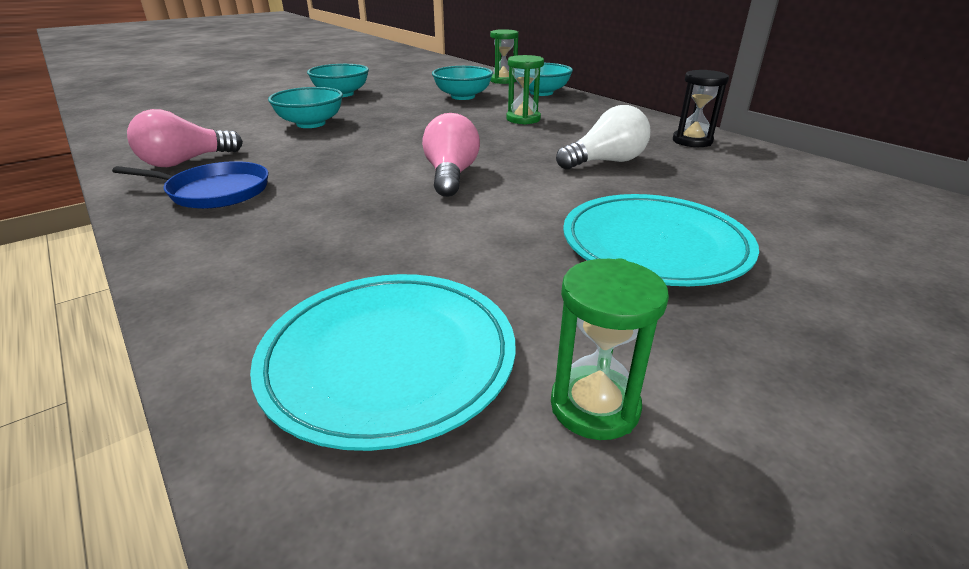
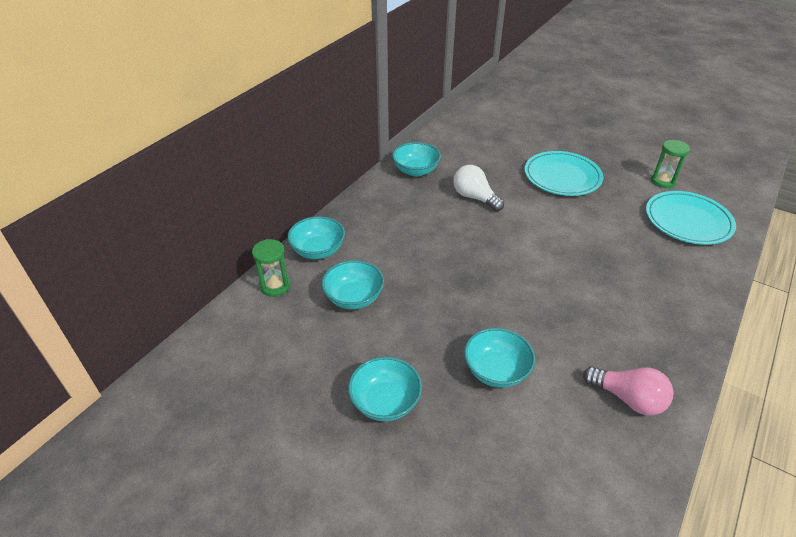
camera: 110 degrees left, 10 degrees up
(215, 191) = (647, 344): blue pan -> none
(451, 176) = (540, 250): pink light bulb -> none
(523, 119) = (408, 245): green hourglass -> none
(692, 141) = (416, 171): black hourglass -> turquoise bowl

